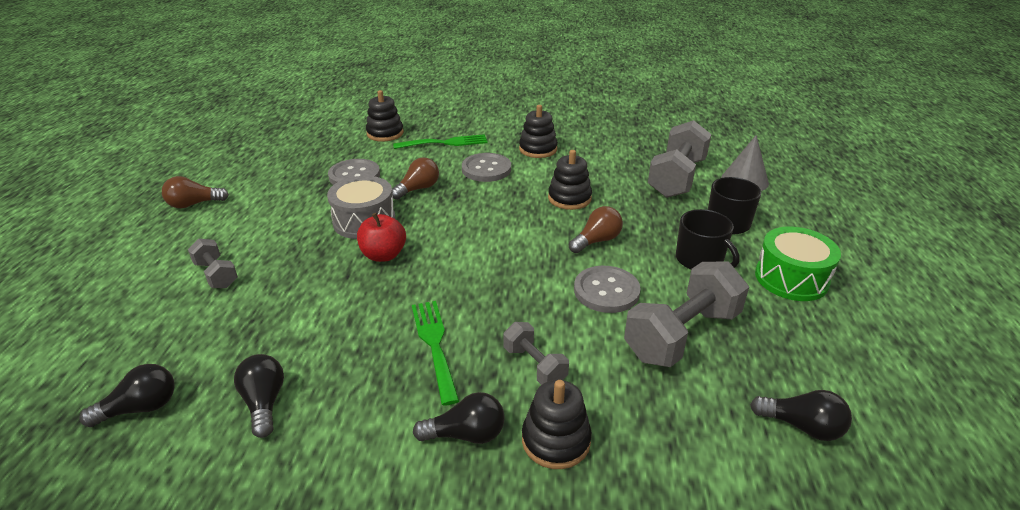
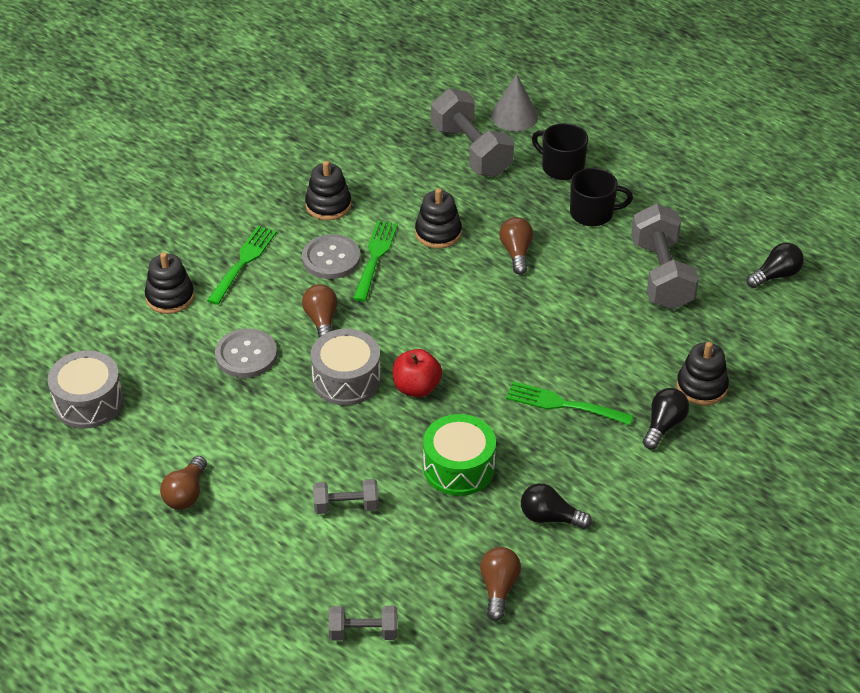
camera: 55 degrees left, 10 degrees up
(141, 408) = (498, 588): black light bulb -> brown light bulb
(264, 144) = (88, 402): none -> grey drum
(509, 184) = (375, 257): none -> green fork
(534, 366) = (629, 363): grey dumbbell -> grey dumbbell (363, 632)
(606, 291) = (583, 284): grey button -> none
(791, 278) = (654, 183): green drum -> green drum (459, 467)

